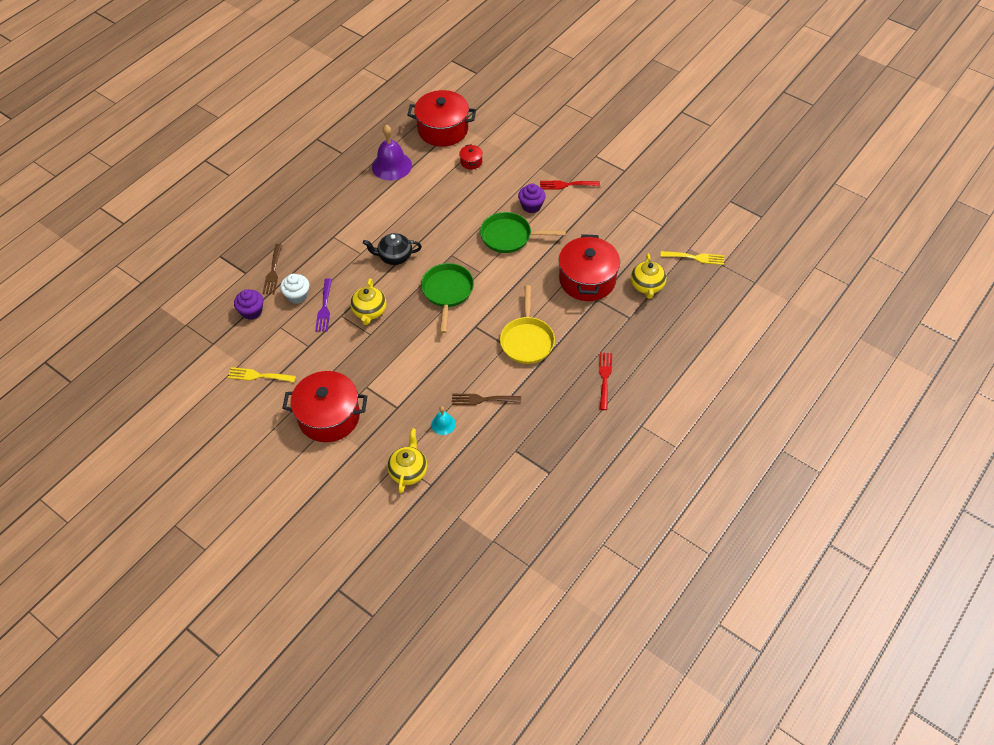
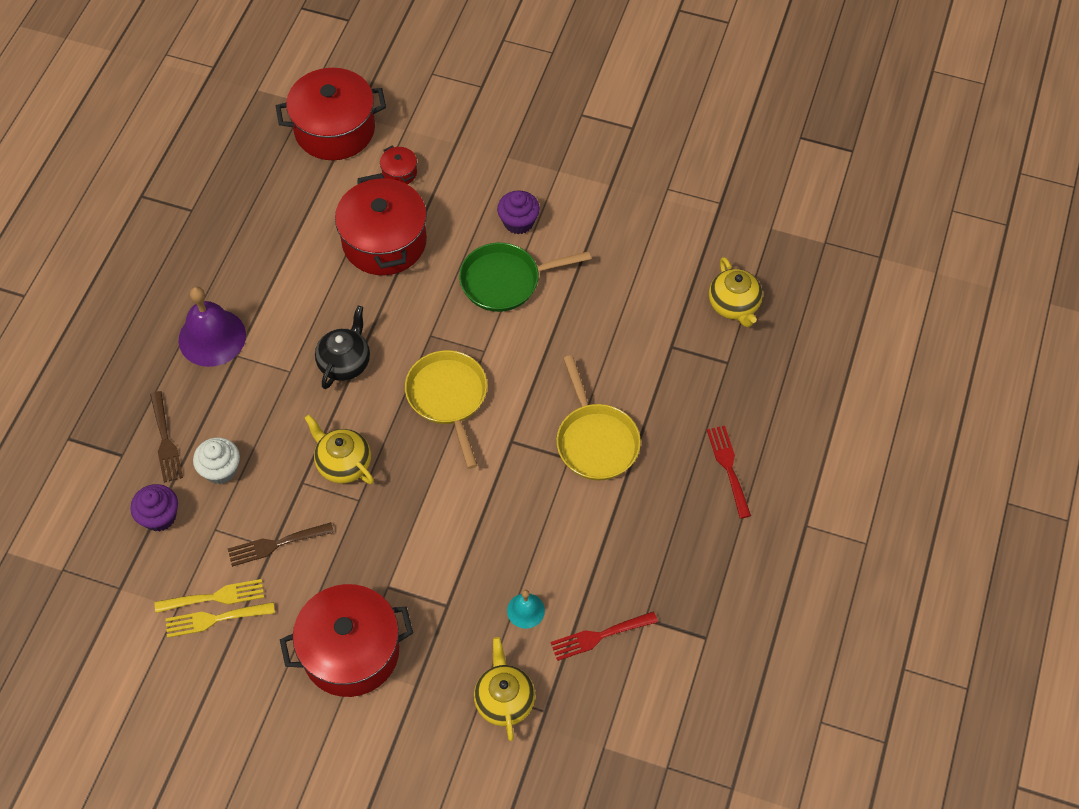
camera: 20 degrees left, 5 degrees up
(324, 308) = (271, 477): purple fork -> none
(369, 312) = (343, 464): yellow teapot -> yellow teapot turned 150 degrees clockwise
(391, 166) = (279, 211): purple bell -> purple bell (212, 337)
(394, 257) = (345, 363): black teapot -> black teapot turned 135 degrees clockwise
(447, 292) = (448, 398): green pan -> yellow pan
(482, 399) = (567, 554): brown fork -> brown fork (275, 544)
(566, 185) = (557, 173): red fork -> red fork (599, 636)
(587, 280) = (645, 319): red pot -> red pot (384, 242)
(695, 258) = (785, 241): yellow fork -> yellow fork (215, 597)

